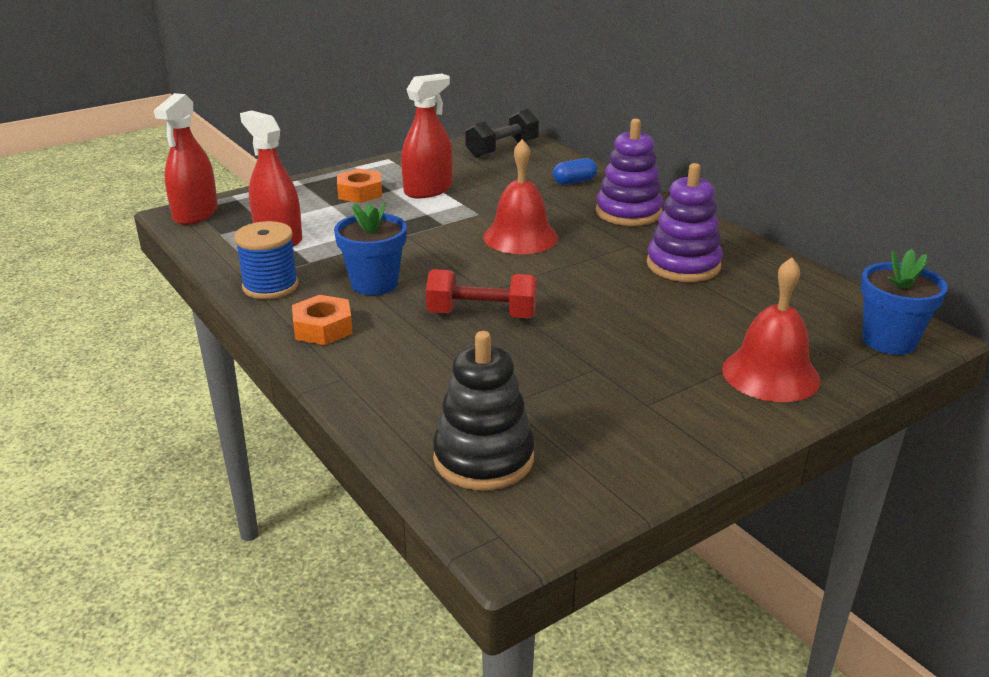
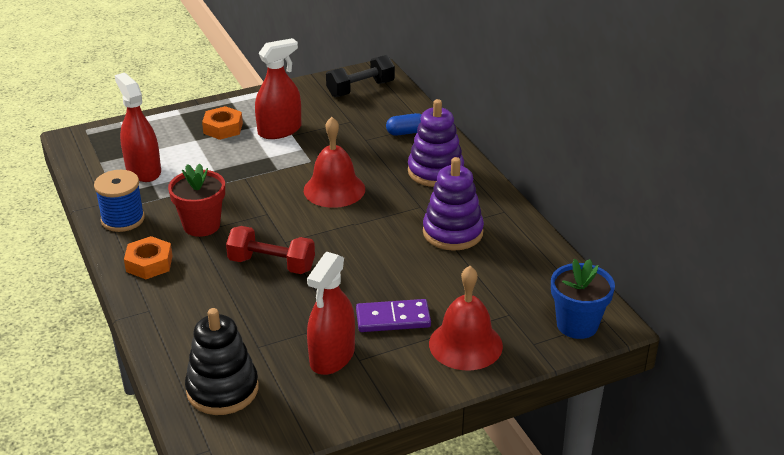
camera: 10 degrees right, 5 degrees up
(196, 214) = (86, 139): red spray bottle -> red spray bottle (332, 356)
(374, 284) = (201, 225): blue flower pot -> red flower pot
(664, 356) = (393, 318): none -> purple domino

